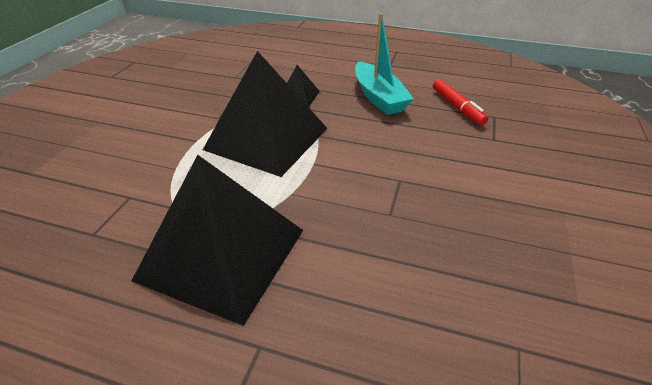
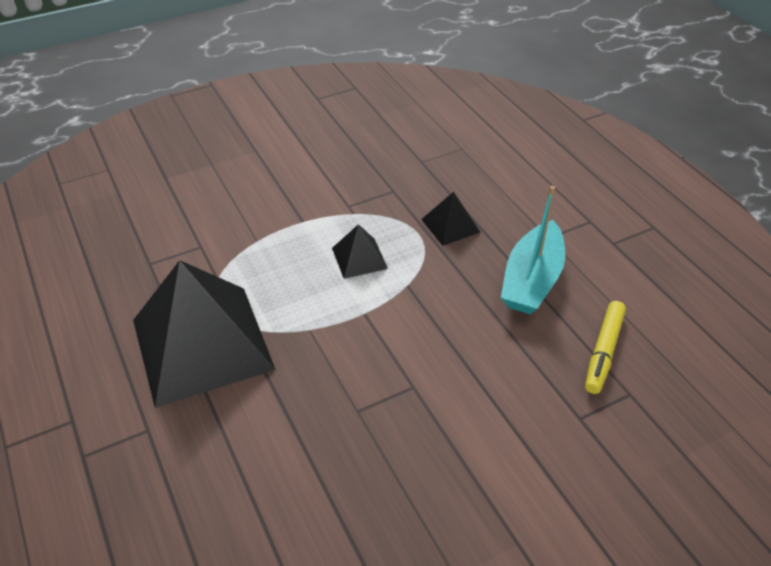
camera: 45 degrees right, 5 degrees up
(267, 138) = (359, 258): black pyramid -> black pyramid, size x0.43
(457, 107) = (603, 352): red marker -> yellow marker

